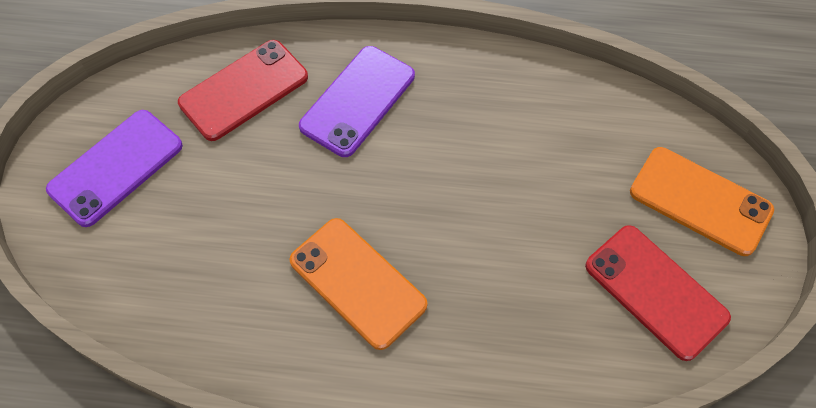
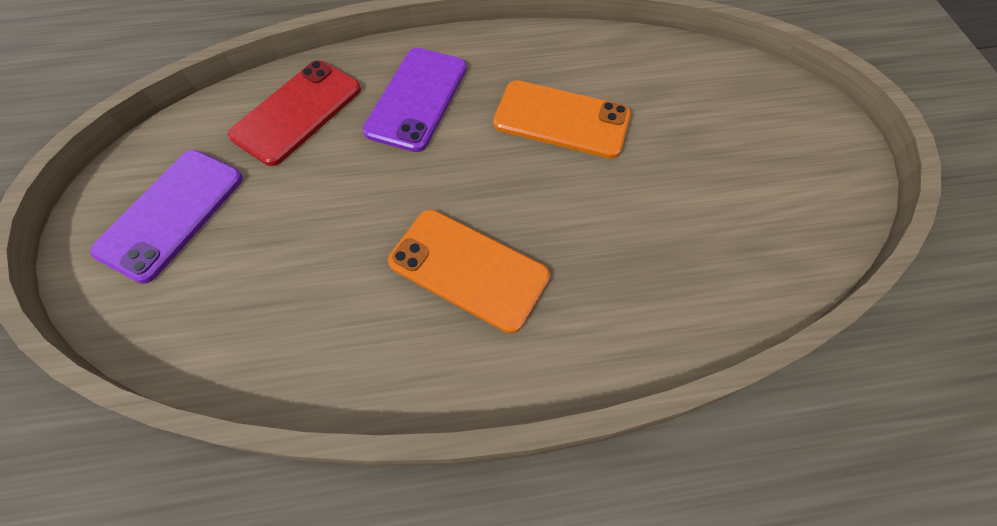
camera: 15 degrees left, 0 degrees up
(656, 291) = (768, 207): red phone -> none
(700, 201) = (772, 118): orange phone -> orange phone (561, 120)

